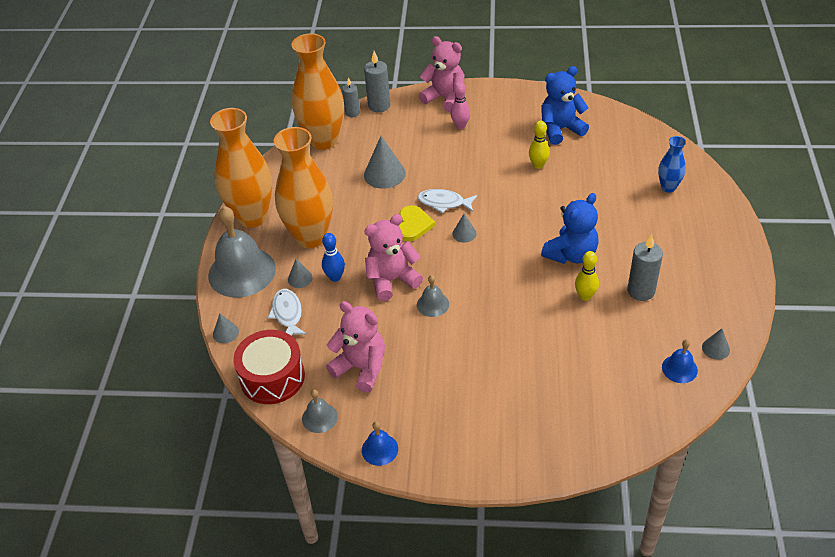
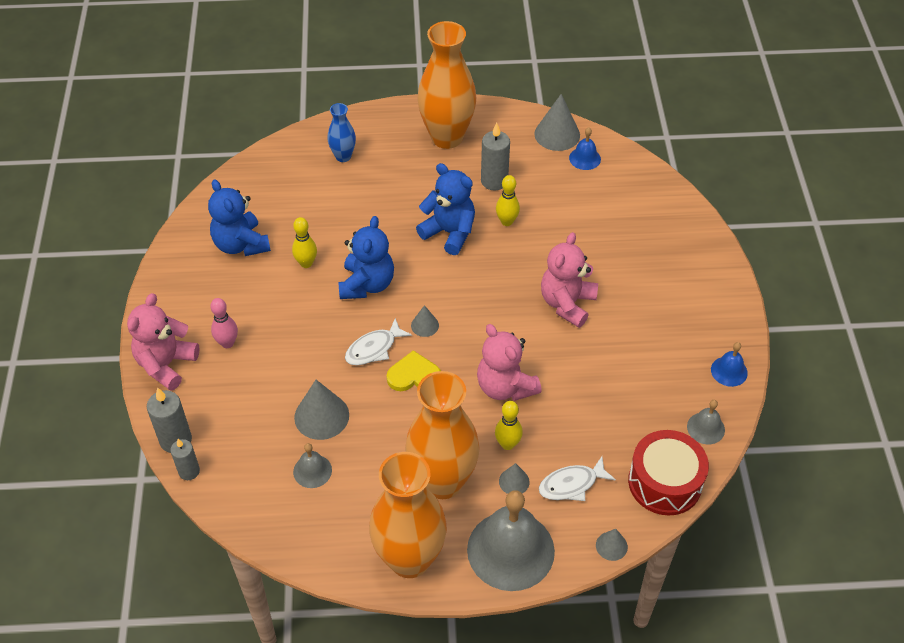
camera: 100 degrees left, 5 degrees up
(323, 140) = (250, 498): orange vase -> orange vase (447, 137)
(335, 277) = (507, 444): blue bowling pin -> yellow bowling pin
(361, 368) = (634, 400): pink teddy bear -> pink teddy bear (567, 303)
(433, 304) = (536, 345): grey bell -> grey bell (312, 471)
(444, 203) = (374, 348): white fish -> white fish turned 45 degrees clockwise
(512, 200) = (367, 284): none -> blue teddy bear
(715, 348) = (557, 134): grey cone -> grey cone, size x1.86

